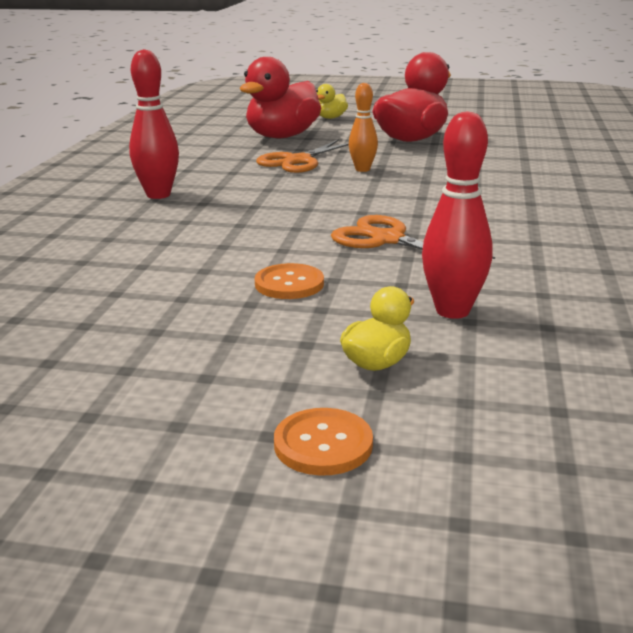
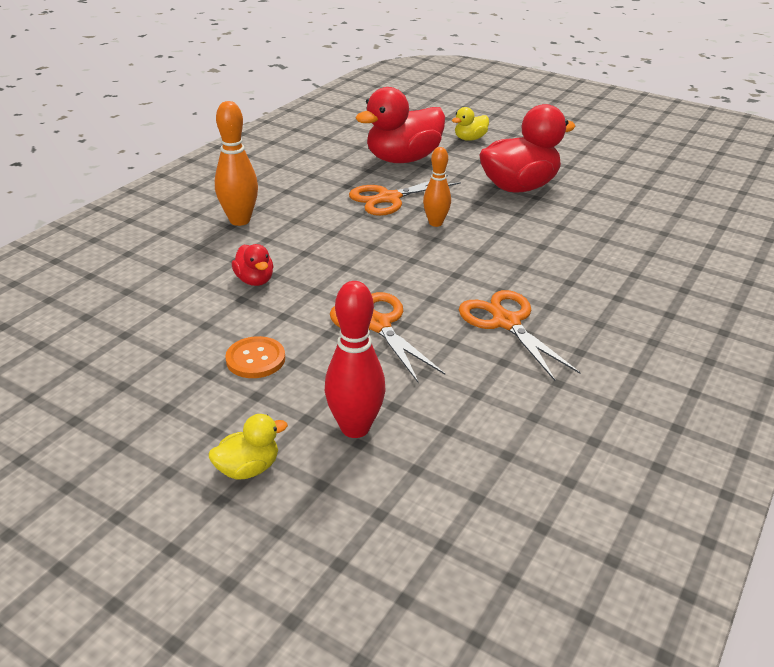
camera: 20 degrees right, 10 degrees up
(158, 195) = (239, 220): red bowling pin -> orange bowling pin
(223, 231) = (255, 280): none -> red duck
(323, 444) = (145, 538): orange button -> none
(506, 218) = (506, 322): none -> orange scissors

